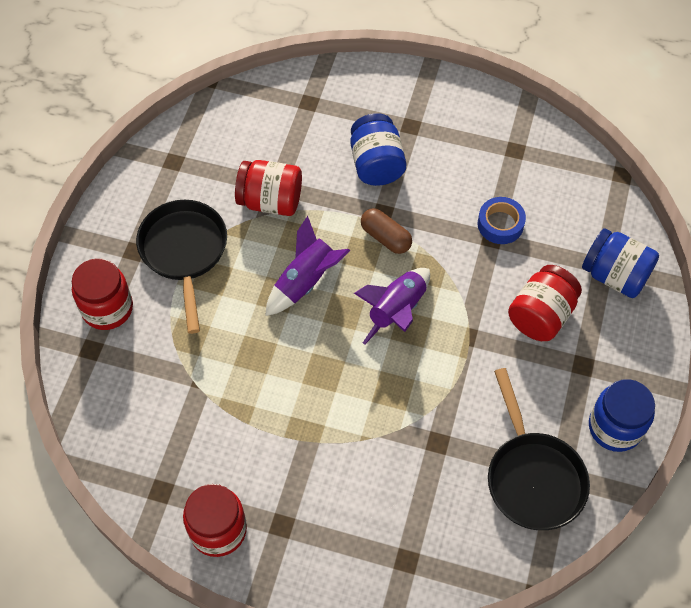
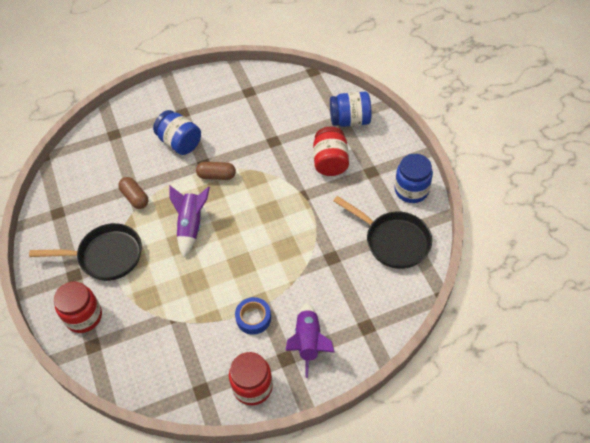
camera: 35 degrees left, 5 degrees down
(184, 252) = (106, 256): black pan -> black pan turned 135 degrees clockwise
(270, 201) = (135, 197): red jar -> brown capsule
(396, 311) = (254, 208): purple rocket -> purple rocket (308, 342)
(500, 224) = (272, 131): blue tape -> blue tape (253, 318)

